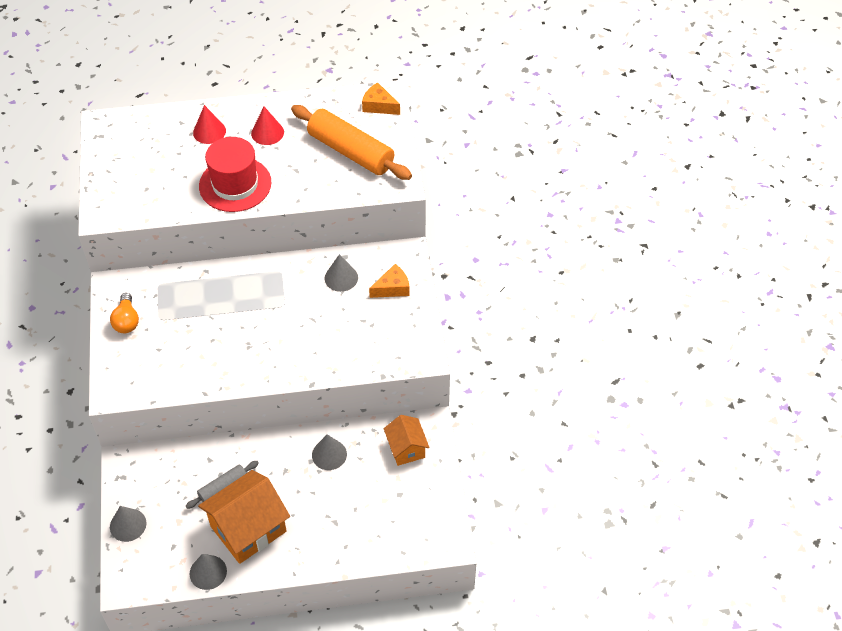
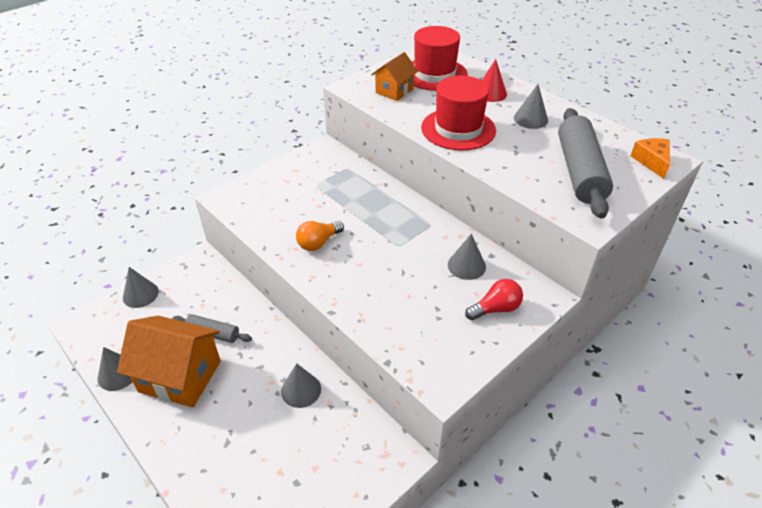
camera: 55 degrees right, 10 degrees down
(127, 321) = (298, 170): orange light bulb -> orange light bulb (318, 243)
(142, 147) = (434, 74): none -> red hat
(267, 132) = (530, 119): red cone -> grey cone
(350, 151) = (579, 171): orange rolling pin -> grey rolling pin
(392, 288) = (495, 309): orange cheese -> red light bulb
(406, 448) = (355, 453): orange house -> orange house (394, 91)

